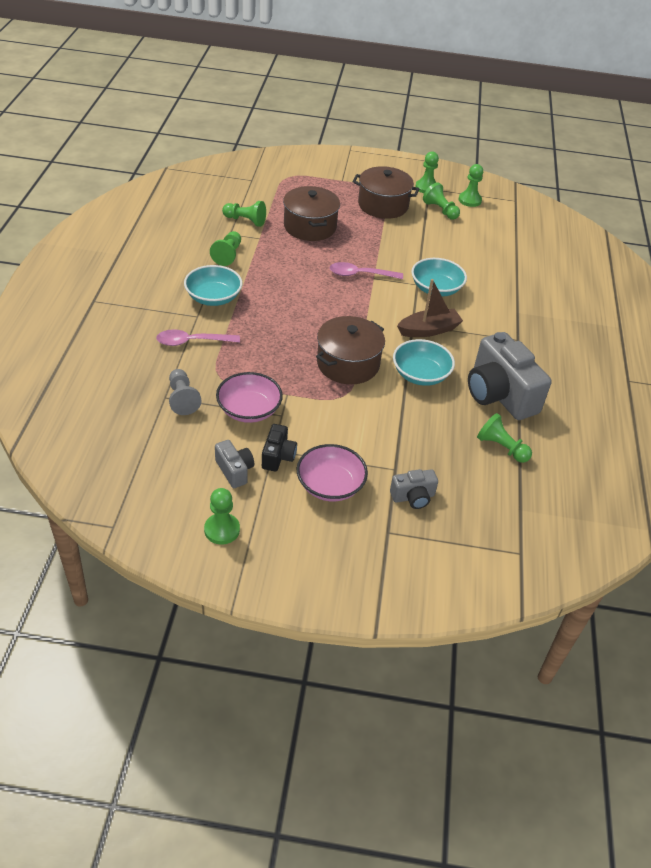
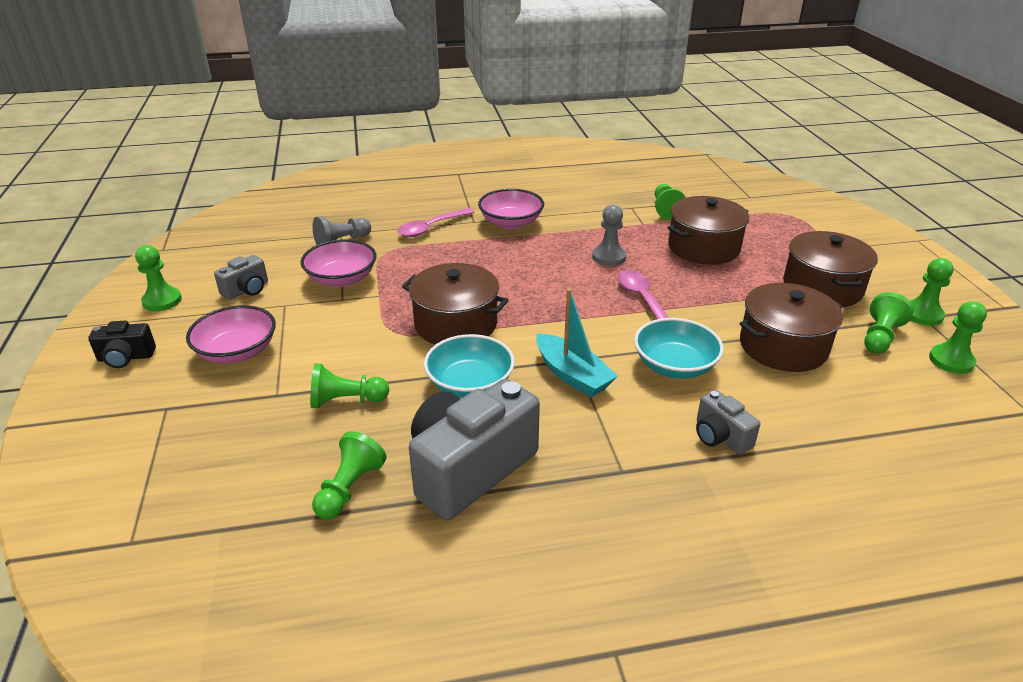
camera: 75 degrees right, 10 degrees down
(192, 342) = (431, 228): pink spoon -> pink spoon turned 105 degrees counterclockwise
(213, 297) = (511, 222): turquoise bowl -> pink bowl
(228, 255) = (592, 214): green pawn -> green pawn (346, 401)
(278, 456) = (275, 310): black camera -> black camera (126, 357)
(297, 269) = (609, 257): none -> grey pawn
(413, 497) = (228, 418): grey camera -> grey camera (720, 437)
(429, 330) = (572, 375): brown boat -> turquoise boat
(434, 244) = (783, 346): none -> brown pot

